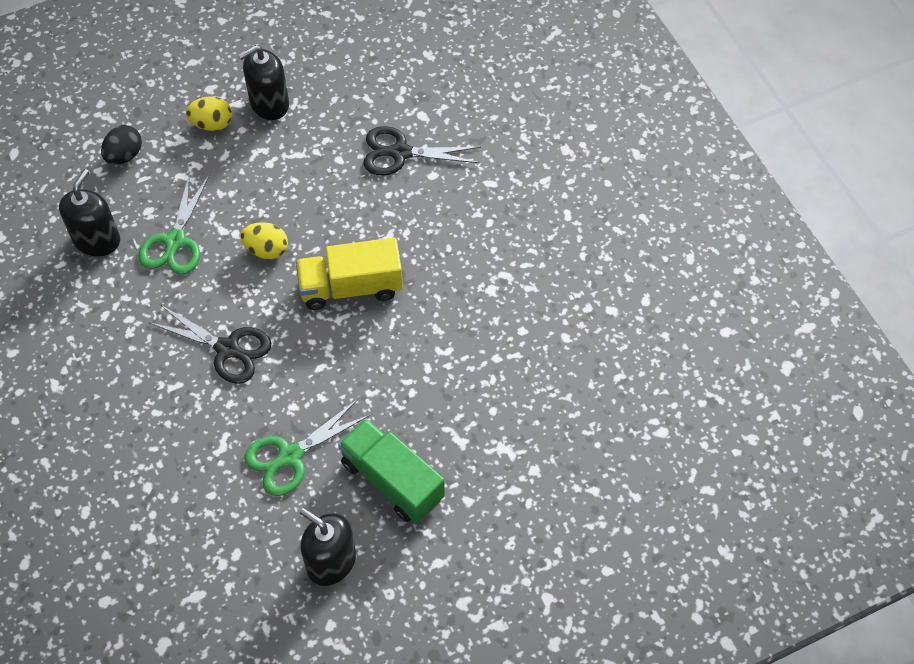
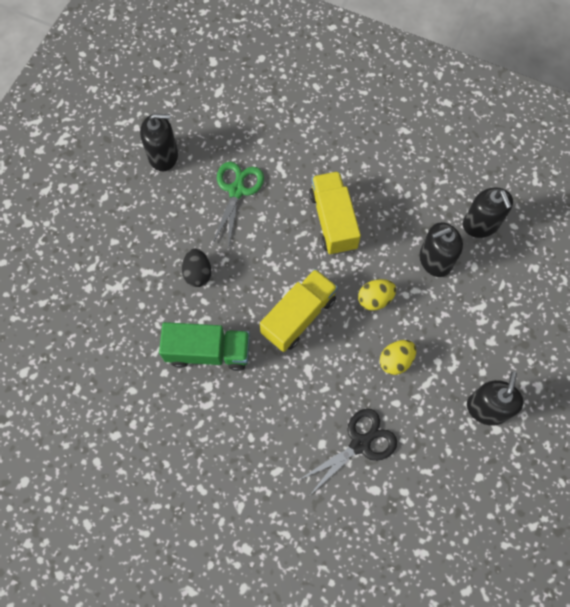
camera: 140 degrees right, 10 degrees up
(124, 155) = (532, 290): black egg -> black egg (198, 273)
(175, 241) = (435, 260): green scissors -> black soap dispenser
(212, 124) = (505, 360): yellow egg -> yellow egg (395, 360)
(227, 349) = (333, 221): black scissors -> yellow truck
(392, 480) = (167, 220): green truck -> green truck (208, 351)

